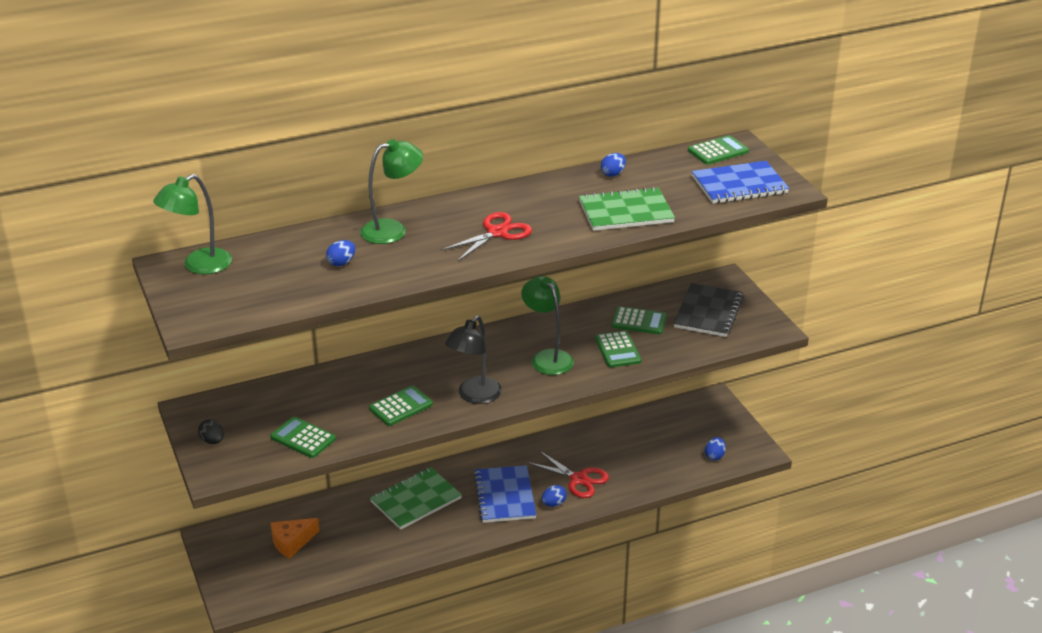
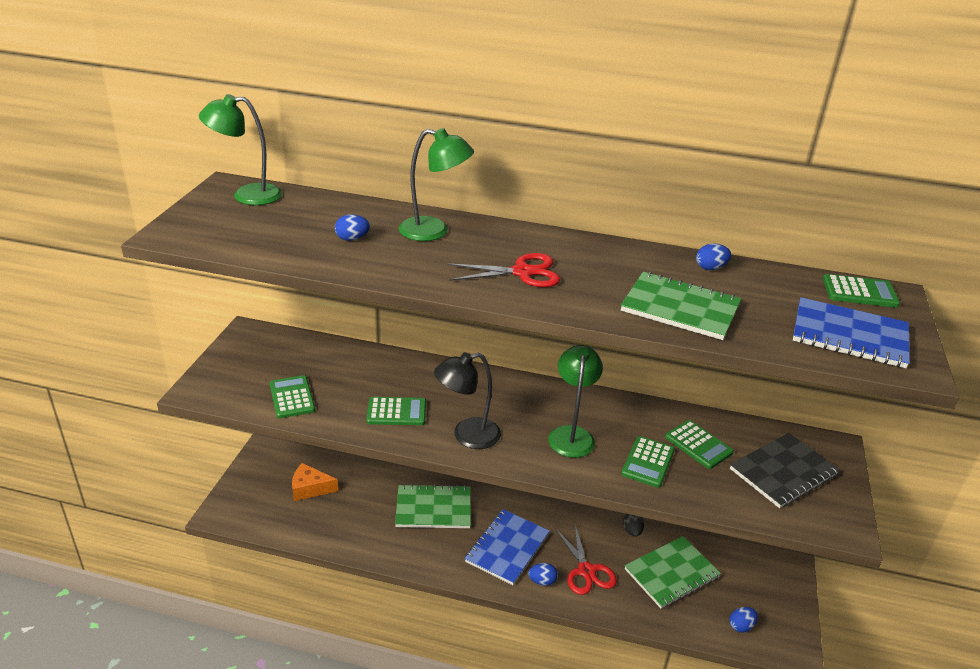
camera: 35 degrees right, 0 degrees up
(212, 441) = (230, 364): black egg -> black egg (632, 531)
(640, 447) = (671, 573): none -> green notebook

